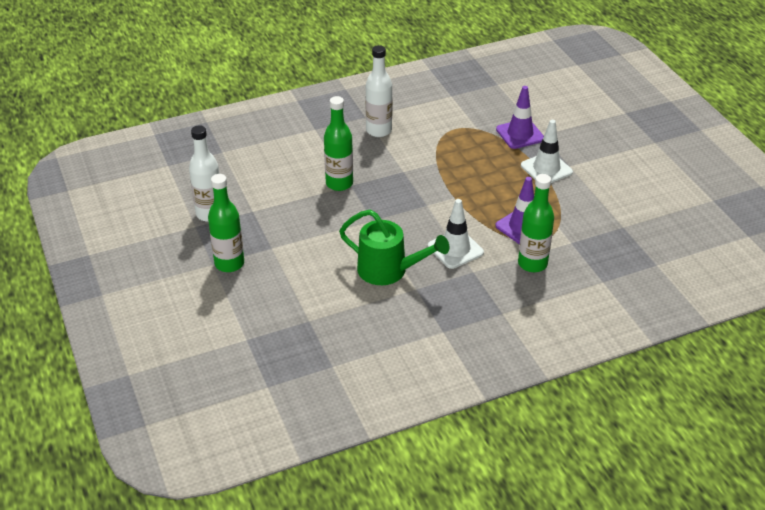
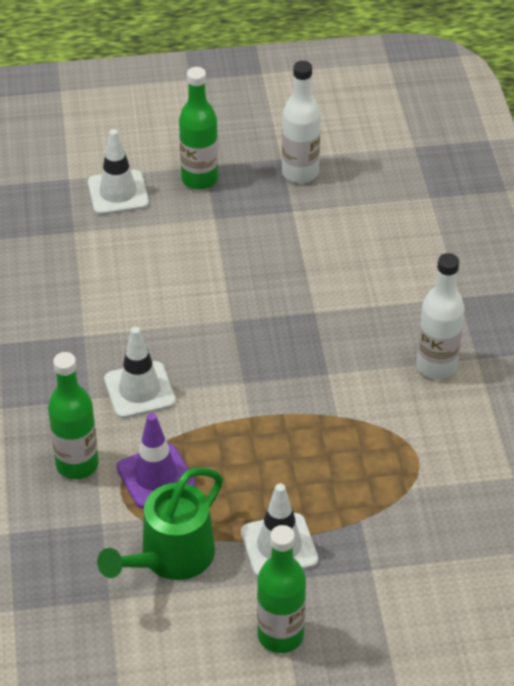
camera: 105 degrees right, 5 degrees up
(257, 305) = (118, 193): none -> white traffic cone
(339, 183) = (321, 300): green bottle -> green bottle (280, 635)
(389, 270) = (127, 317): green watering can -> green watering can (170, 558)
(520, 134) = (380, 539): purple traffic cone -> none

